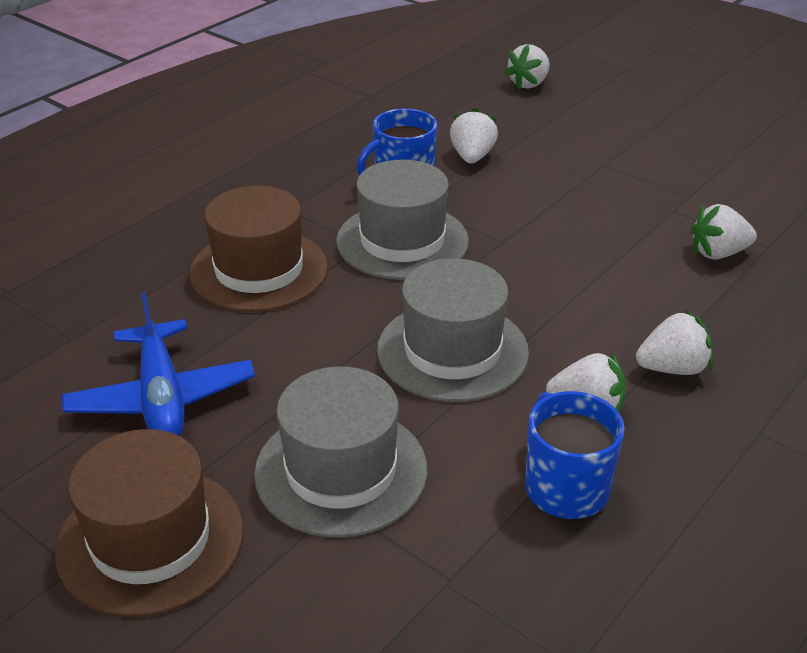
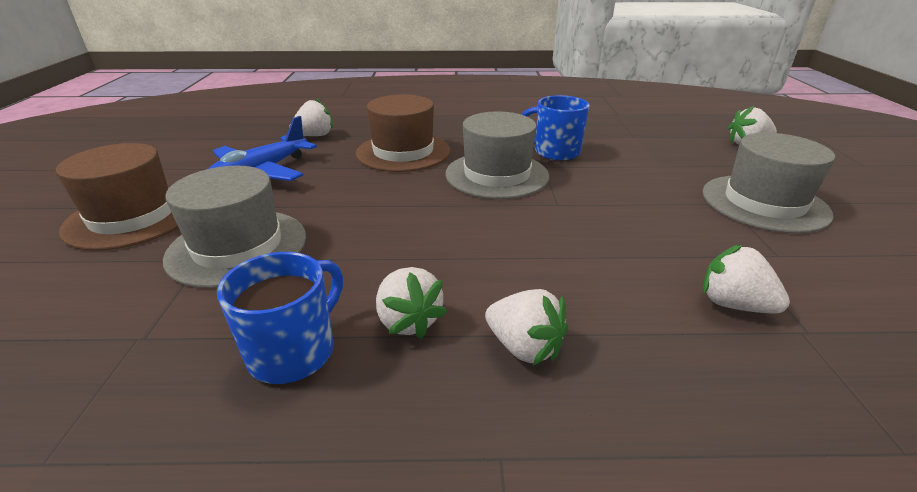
camera: 50 degrees right, 5 degrees down
(452, 351) = (407, 235): grey hat -> grey hat (764, 203)
(472, 157) = (626, 159): white strawberry -> white strawberry (315, 136)

